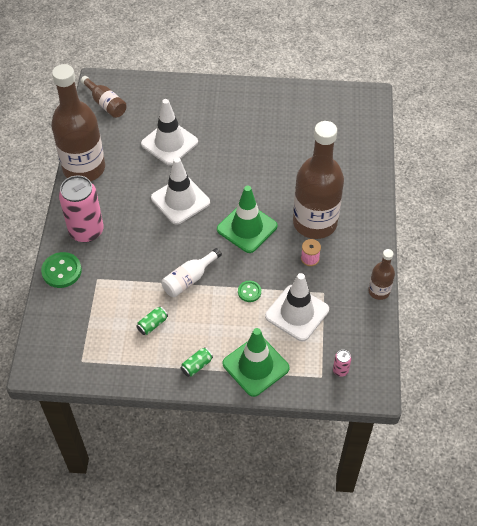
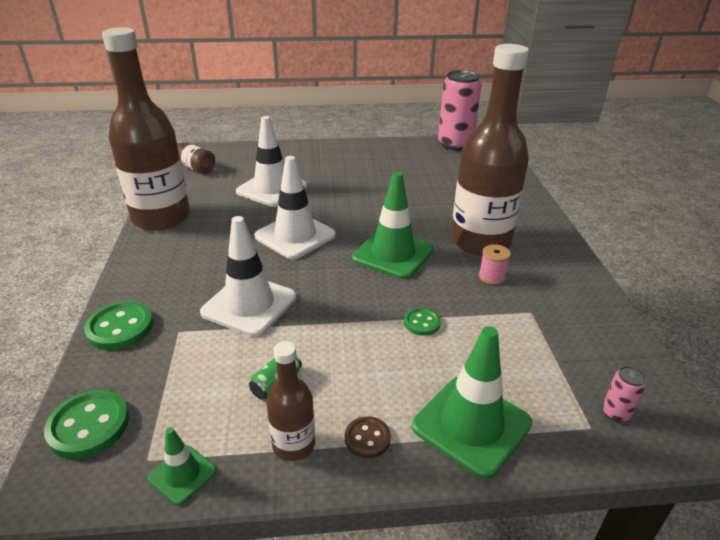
camera: 10 degrees left, 20 degrees down
(50, 337) = (89, 426): none -> green button
(86, 231) = (162, 277): pink can -> pink can (455, 144)
(99, 372) = (182, 474): none -> green traffic cone
(189, 279) = (325, 317): white bottle -> none
(197, 366) = (367, 438): green can -> brown button
(297, 313) = (504, 341): white traffic cone -> white traffic cone (249, 305)
(379, 291) = (607, 302): brown bottle -> brown bottle (293, 444)

